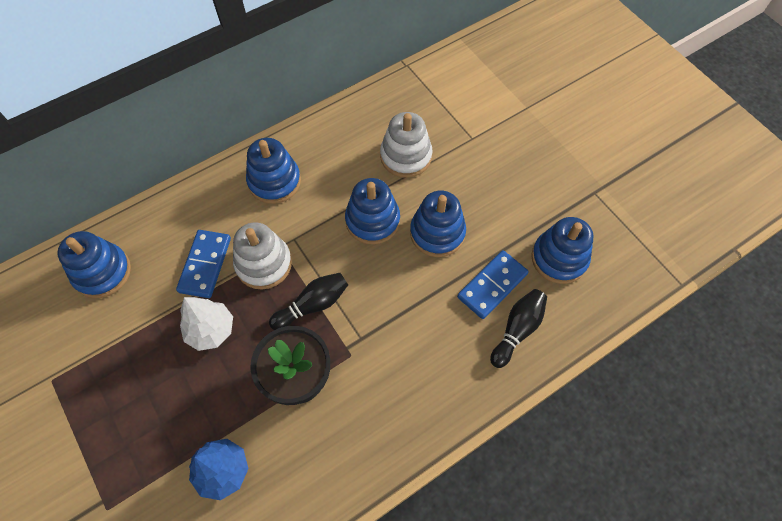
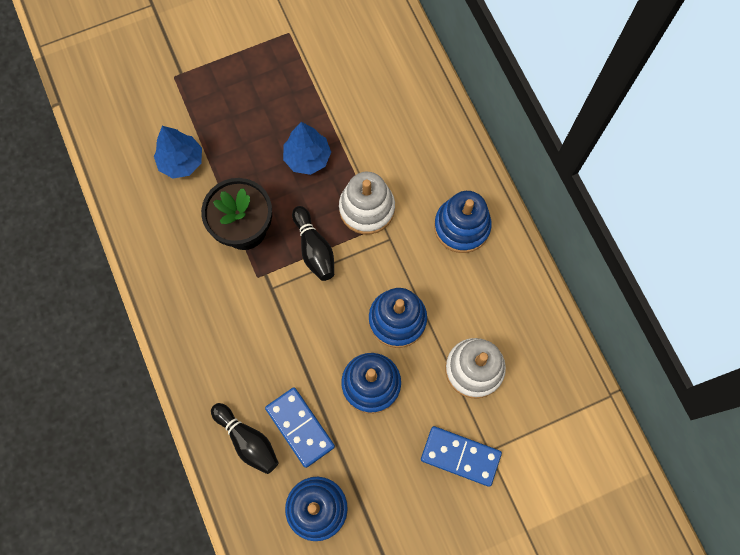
camera: 100 degrees right, 10 degrees up
(102, 272) = (384, 68): blue stacking toy -> none
(205, 265) = (375, 155): blue domino -> blue domino (460, 456)
(211, 330) = (307, 158): white tree -> blue tree

